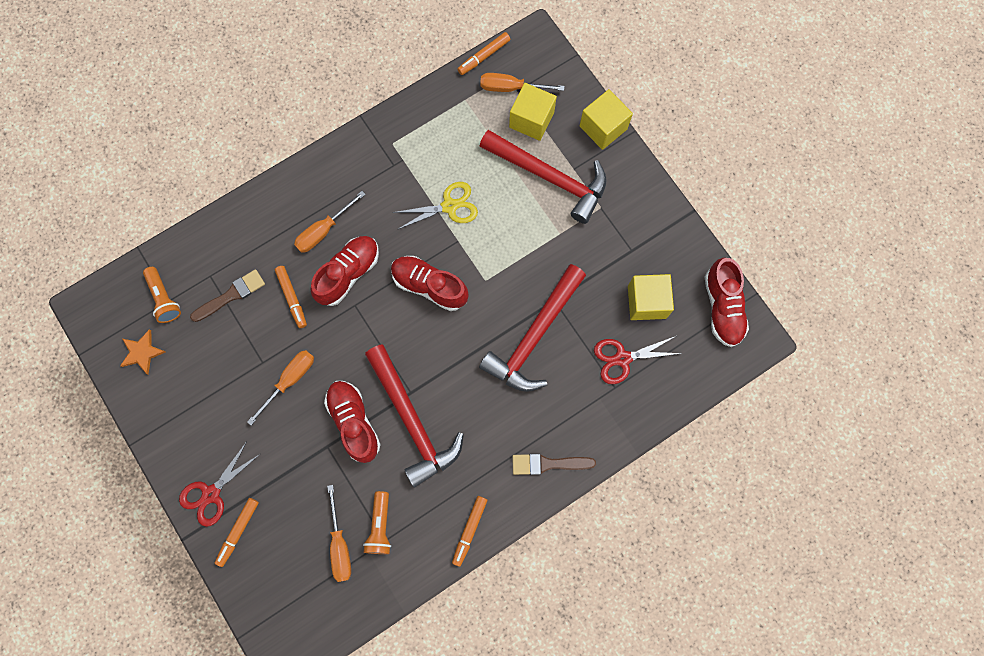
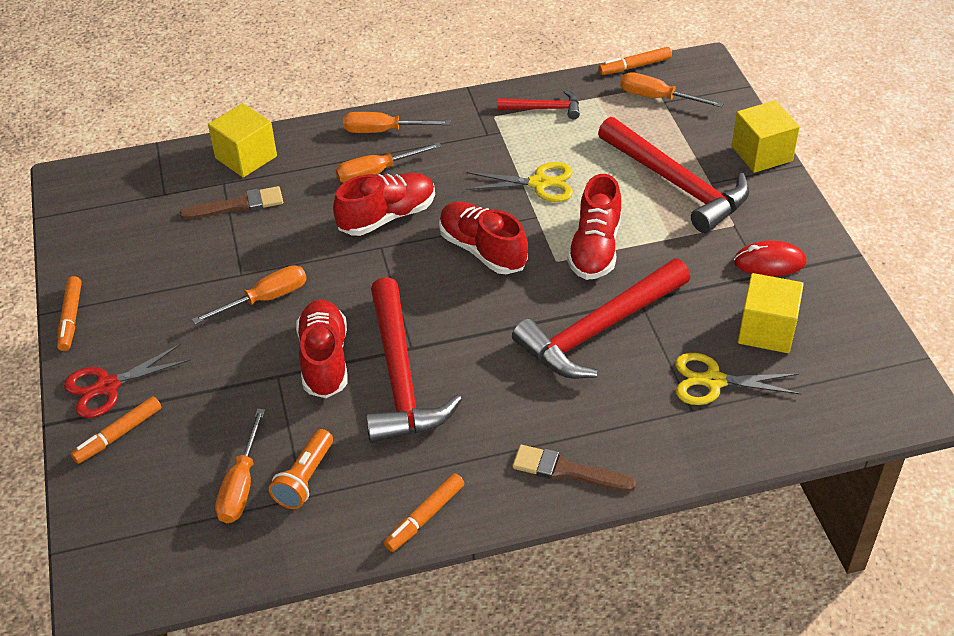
camera: 20 degrees right, 30 degrees down
(142, 352) = (106, 232): orange star -> none
(164, 298) = (160, 191): orange flashlight -> none
(292, 298) = (308, 223): orange marker -> orange marker (71, 318)
(313, 184) = (384, 131): none -> orange screwdriver
(428, 124) = (544, 109): none -> red hammer
(531, 120) = (672, 129): yellow cube -> yellow cube (246, 157)
(622, 358) = (713, 381): red scissors -> yellow scissors
(634, 237) = (769, 262): none -> red mouse
(722, 307) = (874, 360): red shoe -> red shoe (595, 248)

